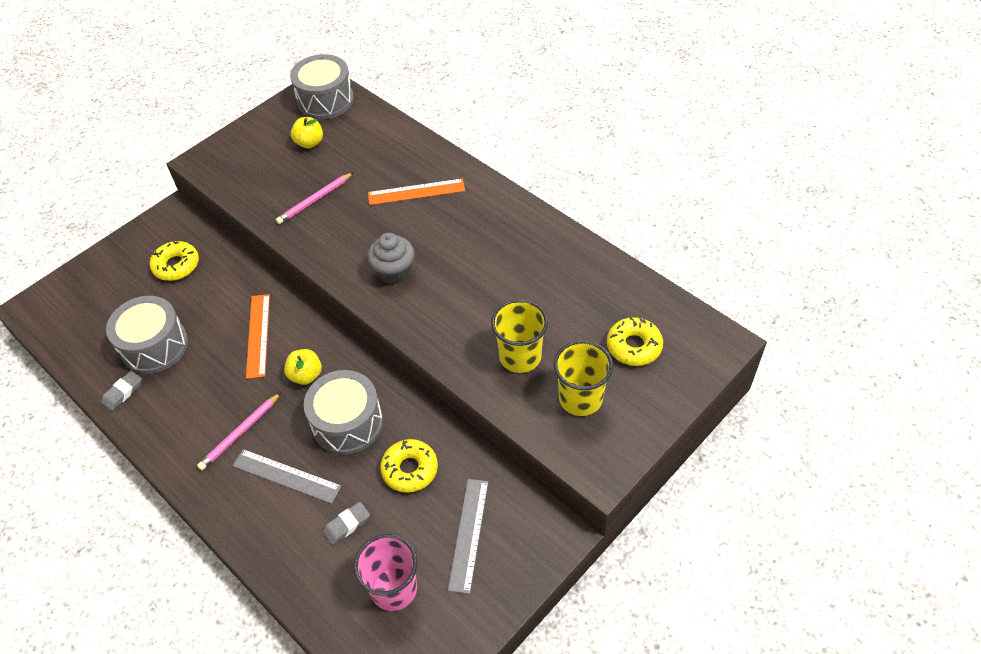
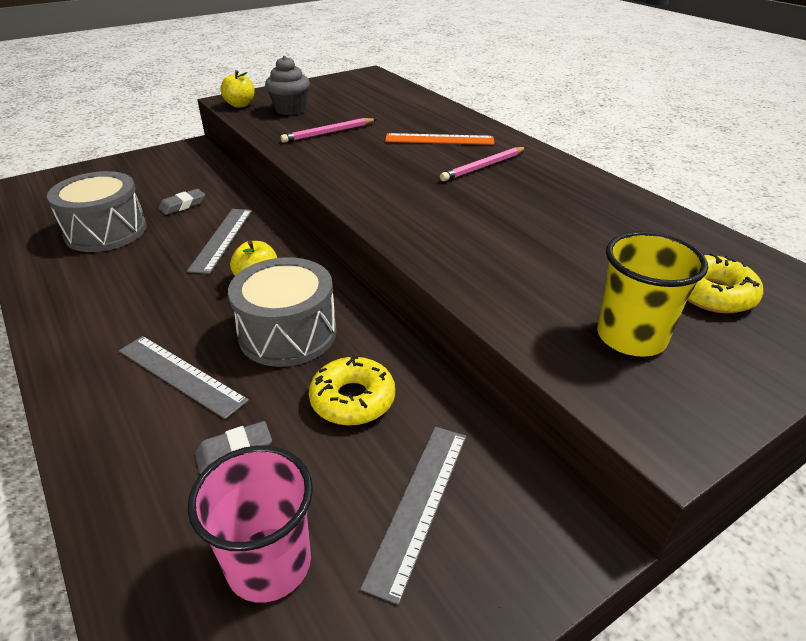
camera: 10 degrees right, 15 degrees down
(123, 392) = (44, 262): grey eraser -> grey eraser (183, 205)
(176, 265) = (170, 179): yellow donut -> none
(240, 433) = (149, 320): pink pencil -> pink pencil (483, 166)
(258, 335) = (221, 239): orange ruler -> grey ruler
(309, 143) = (340, 101): yellow apple -> yellow apple (240, 105)
(325, 100) = (367, 81): grey drum -> none
(394, 272) = (395, 189): grey cupcake -> grey cupcake (290, 110)
(520, 357) = (541, 280): yellow cup -> none

